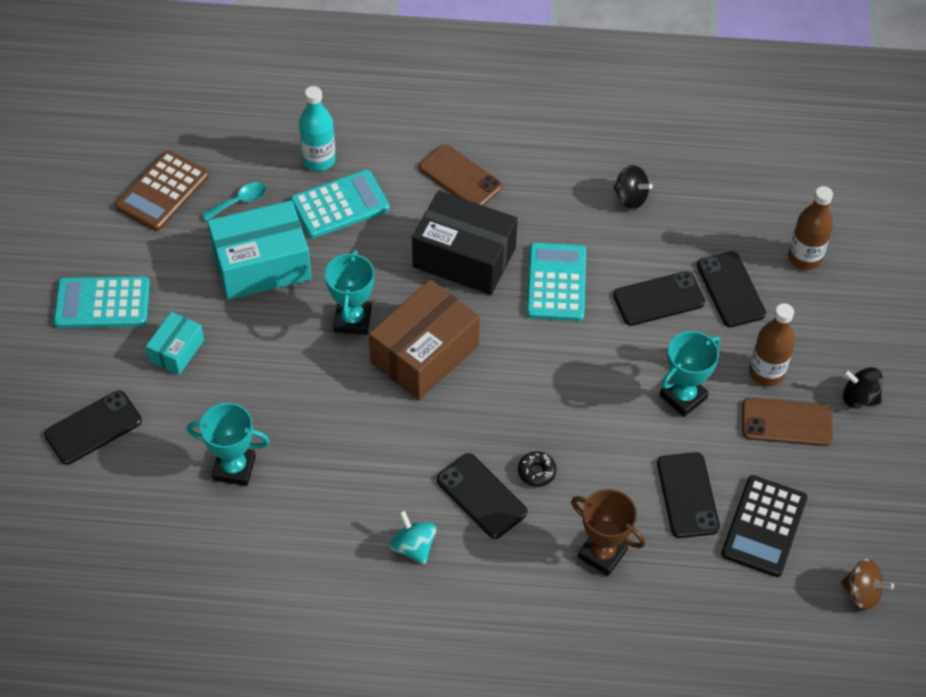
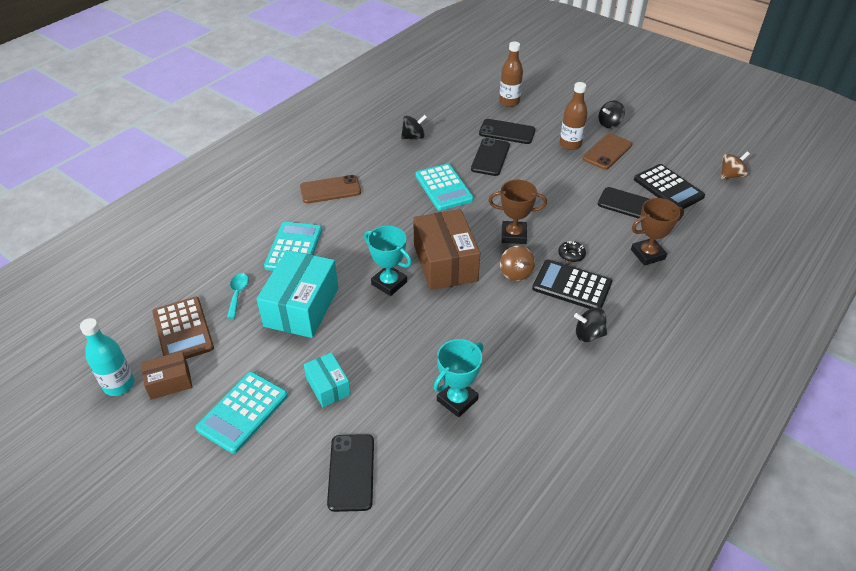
camera: 55 degrees left, 10 degrees down
(97, 225) = (169, 382): none -> brown box
(319, 160) = (248, 241): turquoise bottle -> turquoise bottle (119, 385)
(413, 547) = (588, 334): turquoise spinning top -> black spinning top
(460, 430) = (516, 273): none -> brown spinning top
(464, 258) = (390, 214): black box -> none
(481, 496) = (571, 286): black phone -> black calculator
(525, 397) = (513, 235): none -> brown trophy
(556, 282) = (444, 187): turquoise calculator -> turquoise calculator turned 150 degrees counterclockwise
(683, 397) = (562, 178): turquoise trophy -> none

